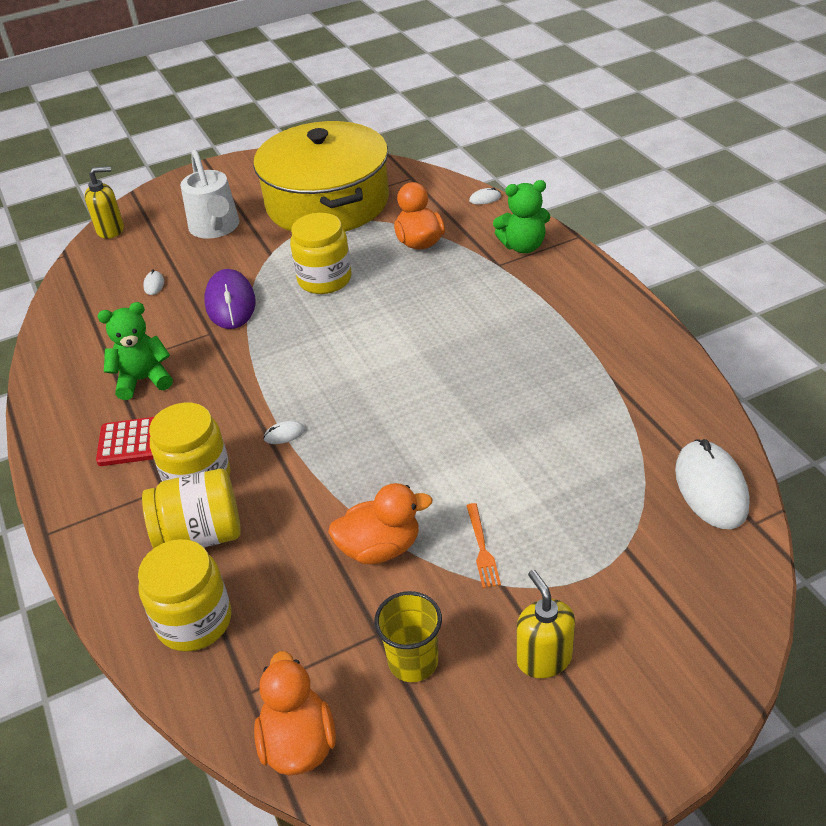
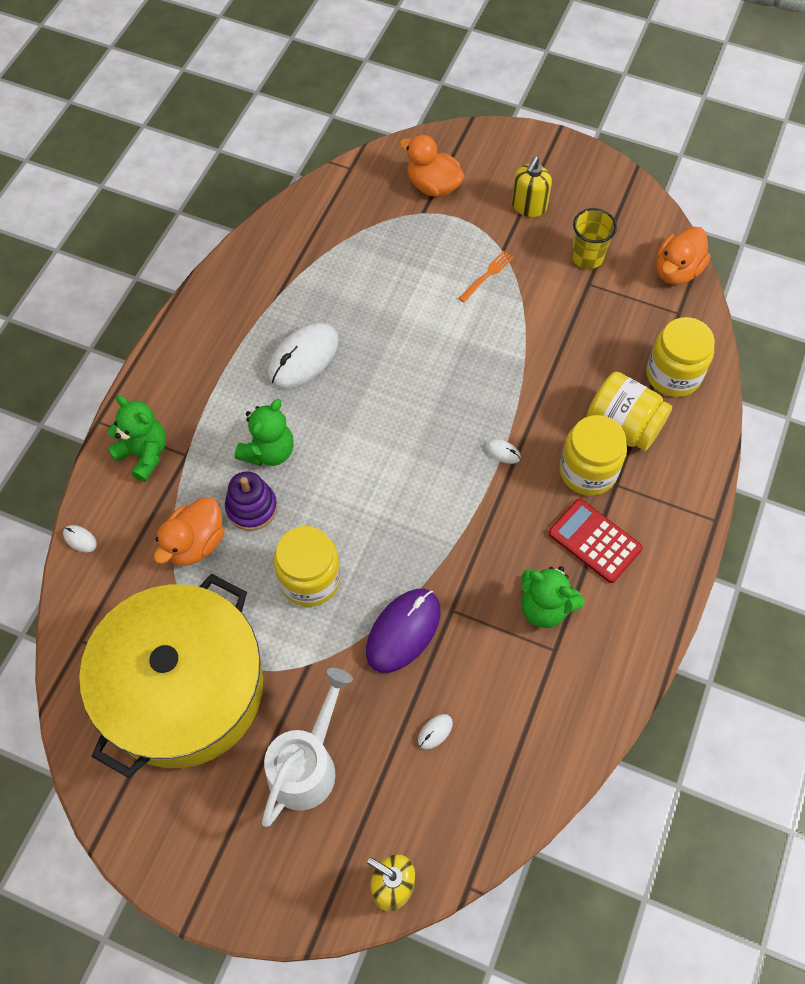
camera: 135 degrees left, 20 degrees up
(380, 548) = (536, 323): orange duck -> orange duck (433, 186)
(414, 277) = (251, 508): none -> purple stacking toy
(451, 304) = (268, 451): none -> green teddy bear
(711, 488) = (339, 198): white mouse -> white mouse (303, 358)

